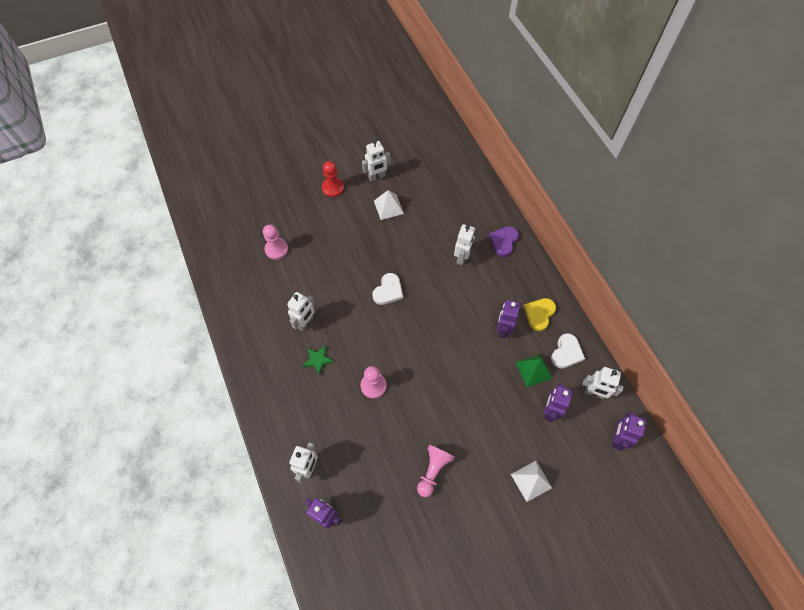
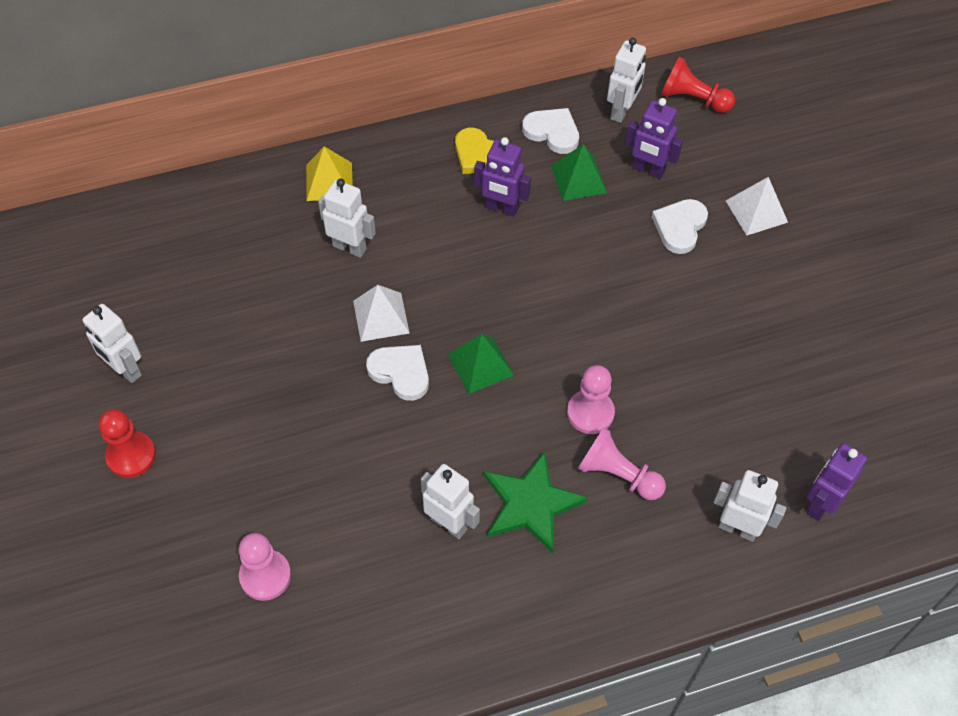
camera: 85 degrees left, 5 degrees down
(318, 359) = (531, 504): green star -> green star, size x1.72
(377, 176) = (125, 370): white robot -> white robot turned 150 degrees clockwise
(388, 207) = (208, 355): white pyramid -> white pyramid (381, 317)
(397, 328) = (480, 364): none -> green pyramid
(433, 471) = (742, 338): pink pawn -> pink pawn (618, 474)
(503, 241) = (329, 181): purple heart -> yellow pyramid
(509, 432) = (680, 227): none -> white heart
(617, 438) = (693, 99): purple robot -> red pawn

